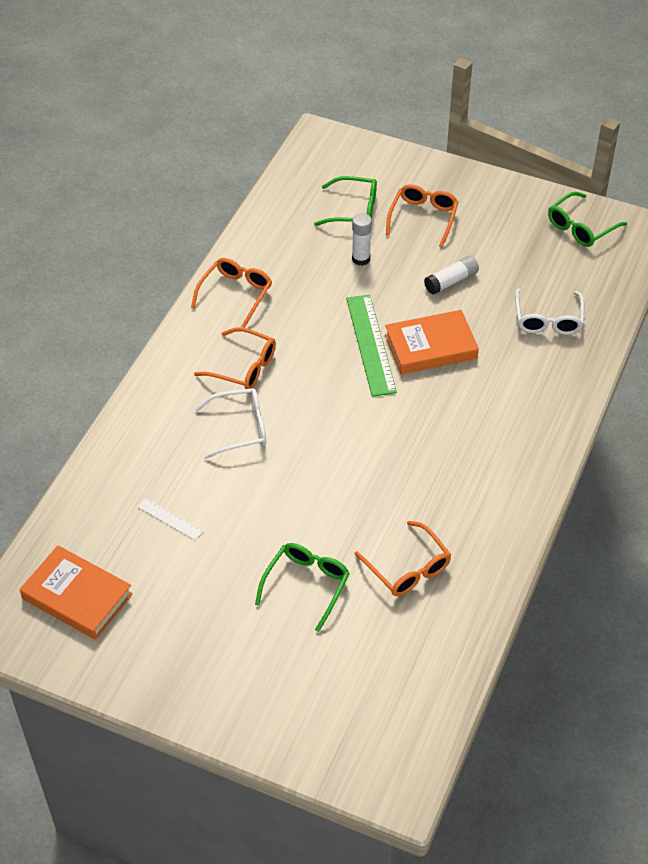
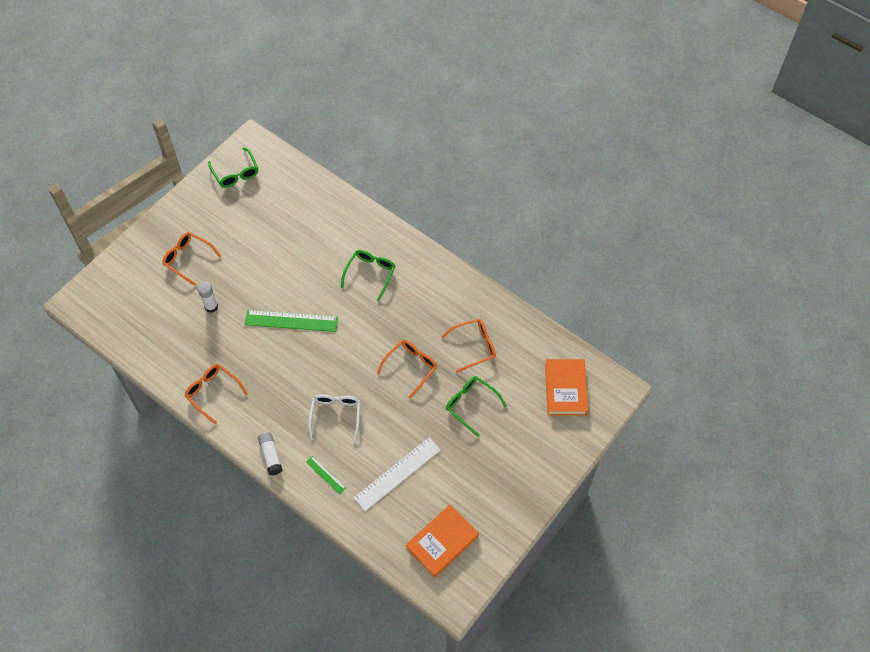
camera: 75 degrees left, 10 degrees up
(149, 439) = (325, 474): none -> green ruler
(170, 519) = (397, 473): white ruler -> white ruler, size x2.01
(243, 367) = (282, 402): orange glasses -> orange glasses (410, 367)
(353, 210) = (162, 299): green glasses -> green glasses (370, 274)
(430, 347) = (306, 287): orange book -> orange book (565, 389)
(451, 281) = (253, 259): white glue stick -> white glue stick (270, 456)
(548, 319) = (307, 216): white glasses -> none

